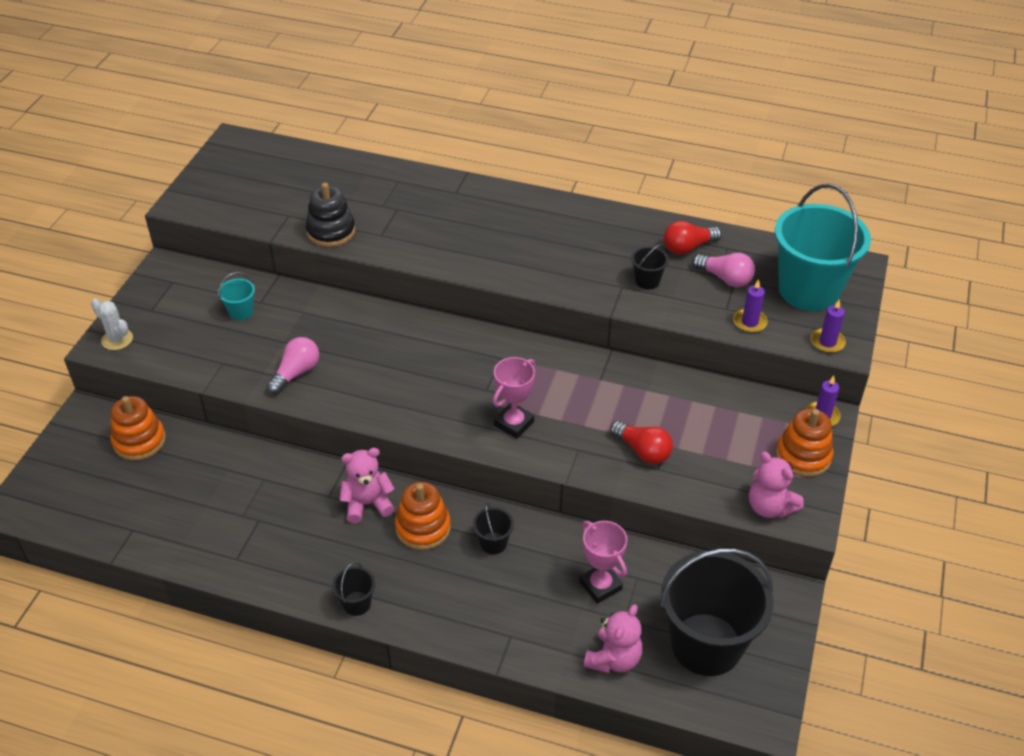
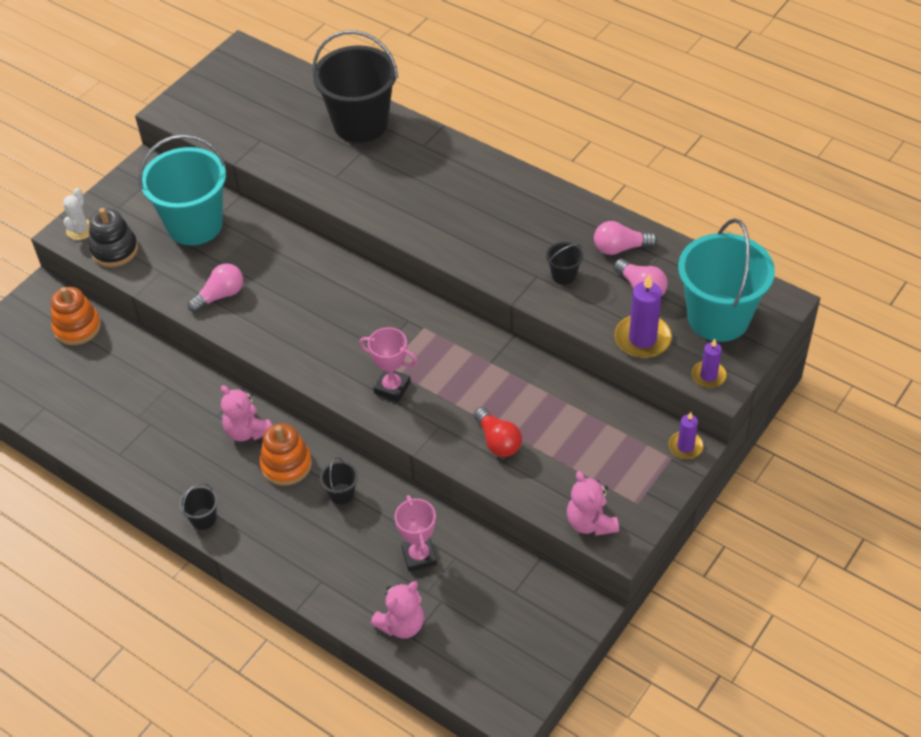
camera: 20 degrees right, 5 degrees up
(117, 339) = (80, 230): white cactus -> white cactus turned 45 degrees clockwise
(241, 312) = (195, 225): turquoise bucket -> turquoise bucket, size x2.45
(331, 231) = (292, 164): black stacking toy -> black stacking toy (114, 250)
(367, 504) = (247, 431): pink teddy bear -> pink teddy bear turned 135 degrees counterclockwise
(514, 423) = (392, 387): pink trophy -> pink trophy turned 60 degrees clockwise
(688, 247) = (620, 248): red light bulb -> pink light bulb
(706, 644) = (489, 633): black bucket -> black bucket (360, 124)
(749, 322) = (642, 339): purple candle -> purple candle, size x1.68
(803, 456) = (647, 481): orange stacking toy -> none

